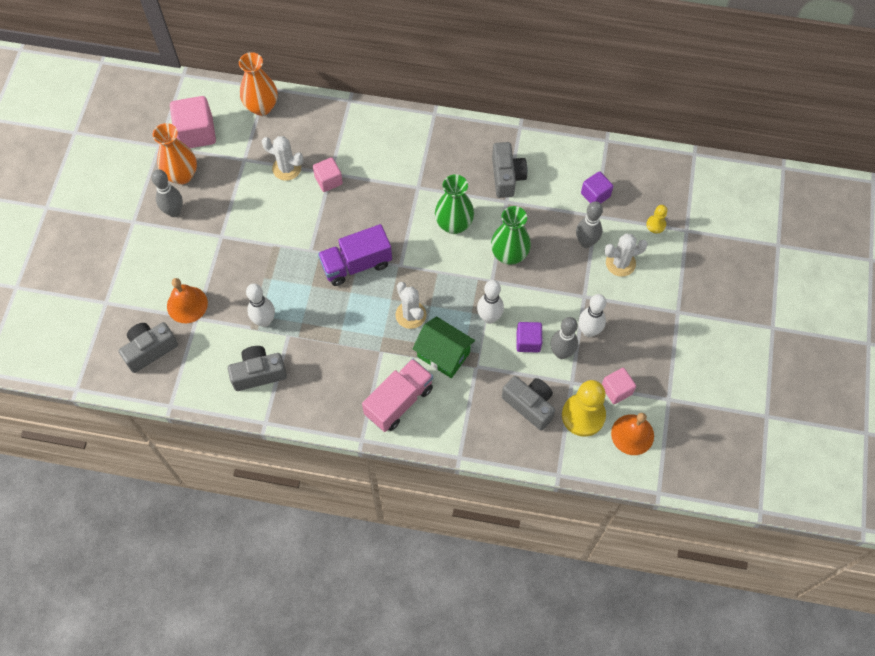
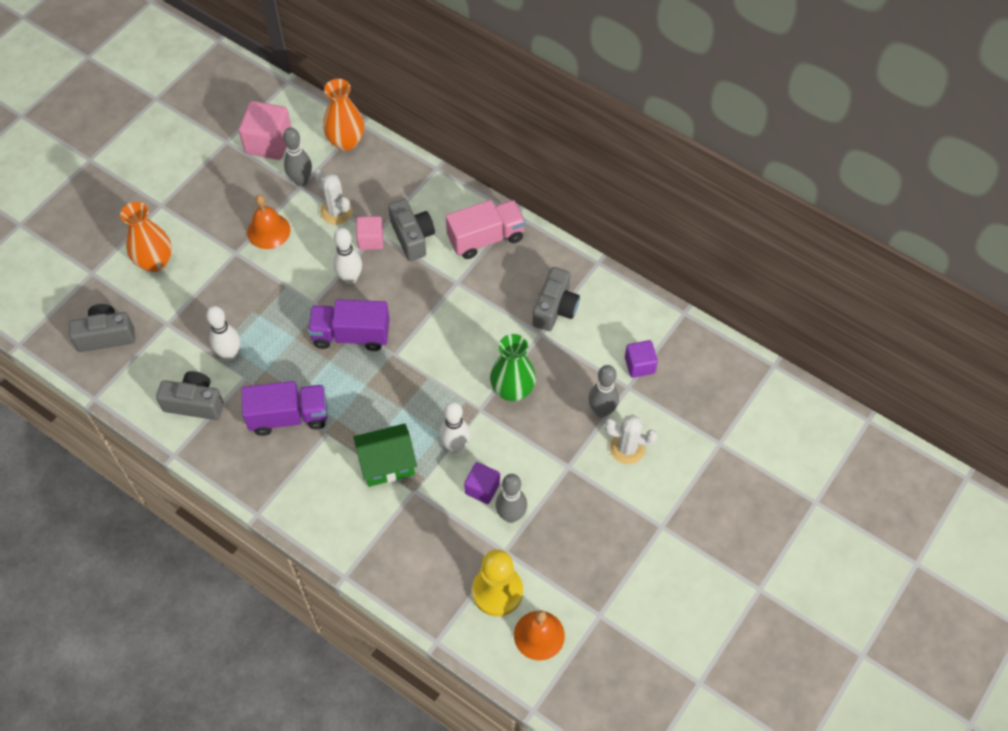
camera: 25 degrees right, 5 degrees down
(174, 212) = (204, 211): grey bowling pin -> grey bowling pin (301, 181)
(182, 175) = (231, 178): orange vase -> orange vase (155, 262)
(187, 304) = (165, 306): orange bell -> orange bell (268, 231)
(343, 351) = (288, 417): none -> purple truck
(399, 401) = (316, 492): pink truck -> pink truck (486, 238)
(411, 315) = (377, 409): white cactus -> none
(443, 355) = (387, 464): green house -> green house turned 75 degrees counterclockwise
(454, 224) = (472, 335): green vase -> none
(529, 405) = (447, 555): grey camera -> grey camera (412, 237)
(588, 331) = (553, 505): white bowling pin -> white bowling pin (350, 278)
(616, 390) = (548, 580): pink cube -> none
(656, 224) = (689, 423): yellow pawn -> none

